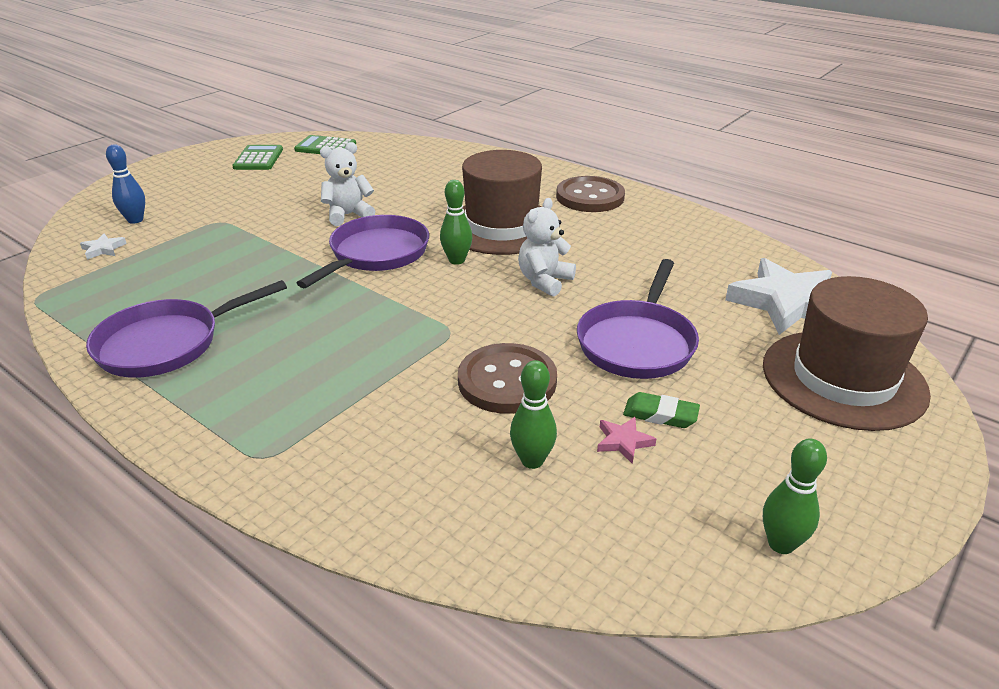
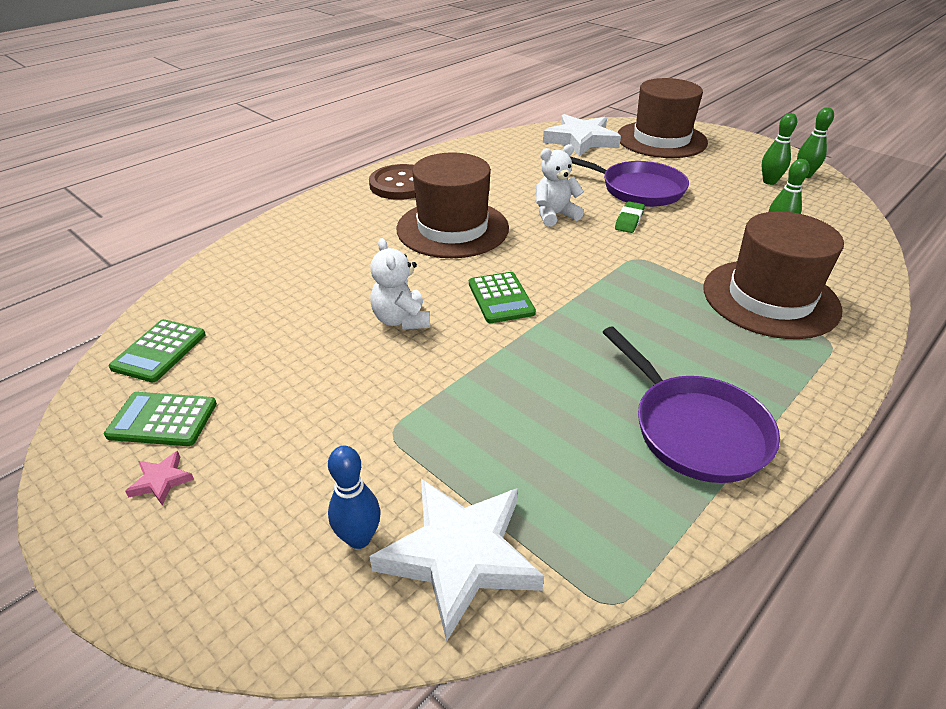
camera: 85 degrees left, 5 degrees up
(103, 249) = (459, 556): white star -> white star, size x2.45
(360, 423) = (770, 298): none -> brown hat
(375, 254) = (501, 298): purple pan -> green calculator
(457, 260) = (517, 253): green bowling pin -> green bowling pin (769, 182)
(507, 381) = (696, 237): brown button -> none
(544, 281) = (555, 215): white teddy bear -> white teddy bear turned 120 degrees clockwise
(623, 442) = (745, 204): pink star -> pink star (161, 480)
(660, 415) = (714, 191): green eraser -> green eraser (629, 220)

